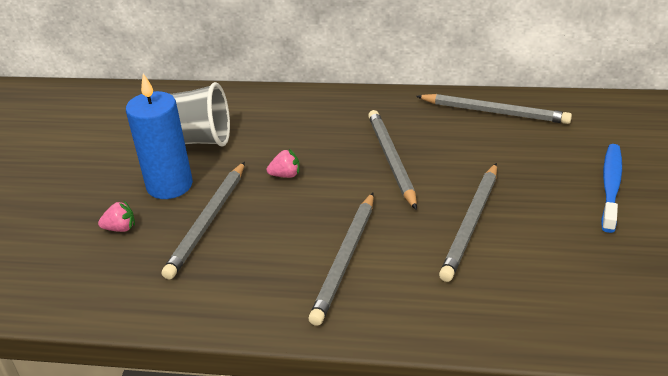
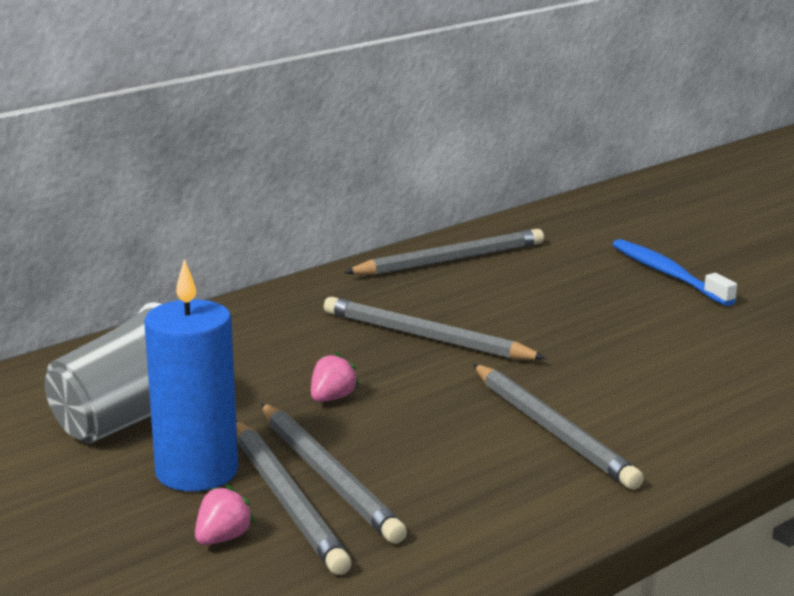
camera: 50 degrees left, 15 degrees down
(471, 223) = (609, 350): grey pencil -> grey pencil (286, 500)

